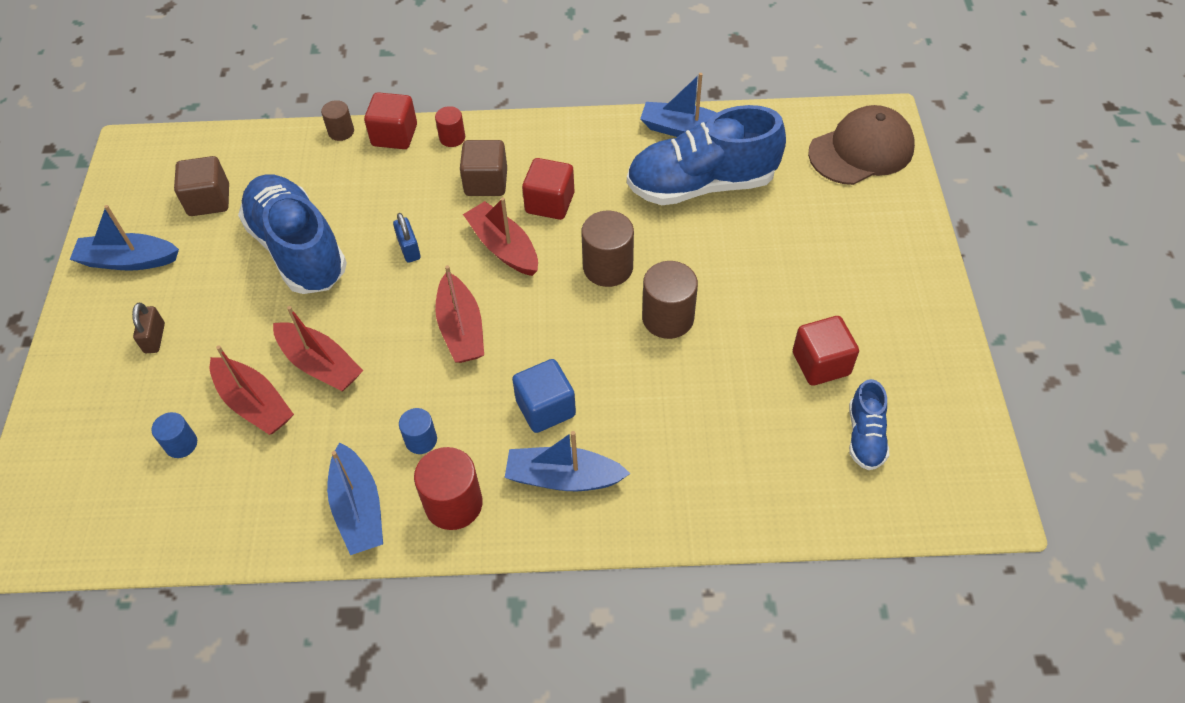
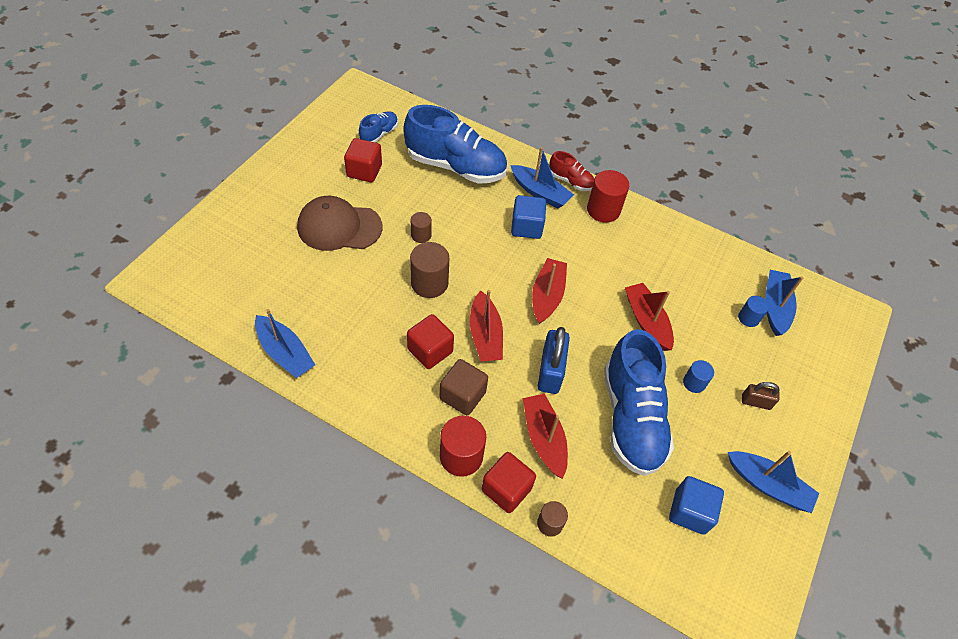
camera: 155 degrees left, 0 degrees up
(155, 338) = (755, 402): brown padlock -> brown padlock turned 75 degrees clockwise
(209, 200) = (690, 511): brown cube -> blue cube
(254, 403) = (696, 319): red boat -> red boat (544, 438)
(358, 508) = (654, 233): blue boat -> blue boat (775, 307)
(409, 249) = (550, 371): blue padlock -> blue padlock, size x1.74
(421, 440) = (605, 247): blue cylinder -> blue cylinder (694, 383)
(452, 138) = (461, 456): red cylinder -> red cylinder, size x1.73
(530, 529) = (571, 181): none -> red shoe
(668, 318) = (421, 235): brown cylinder -> brown cylinder, size x0.58
(701, 185) = (319, 304): blue shoe -> blue shoe (456, 166)
(861, 150) = (193, 266): brown cap -> brown cap (339, 227)

